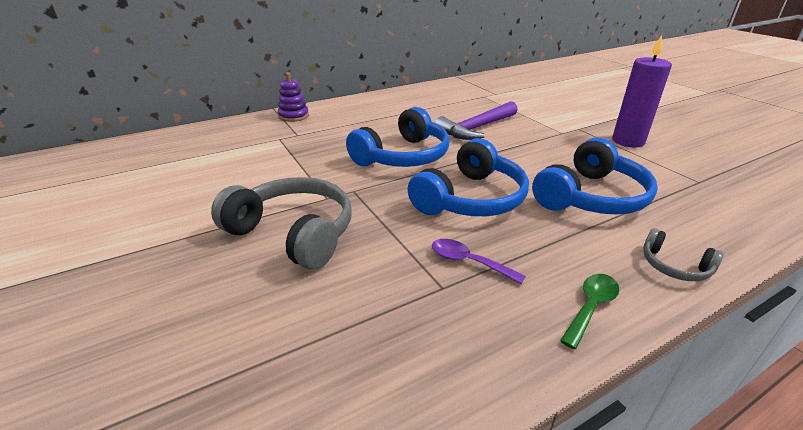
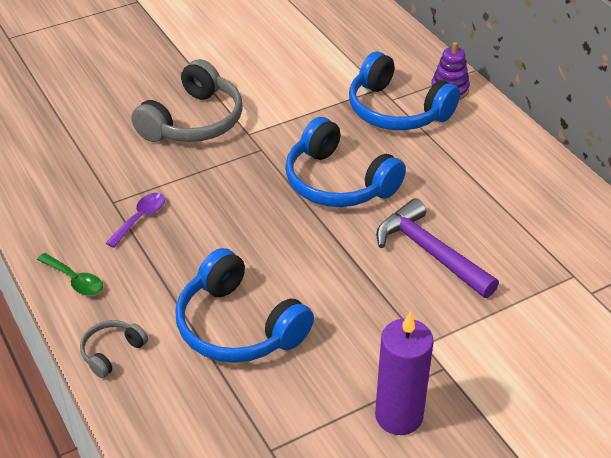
camera: 90 degrees right, 10 degrees up
(470, 198) = (241, 229): blue headphones -> blue headphones (397, 110)

